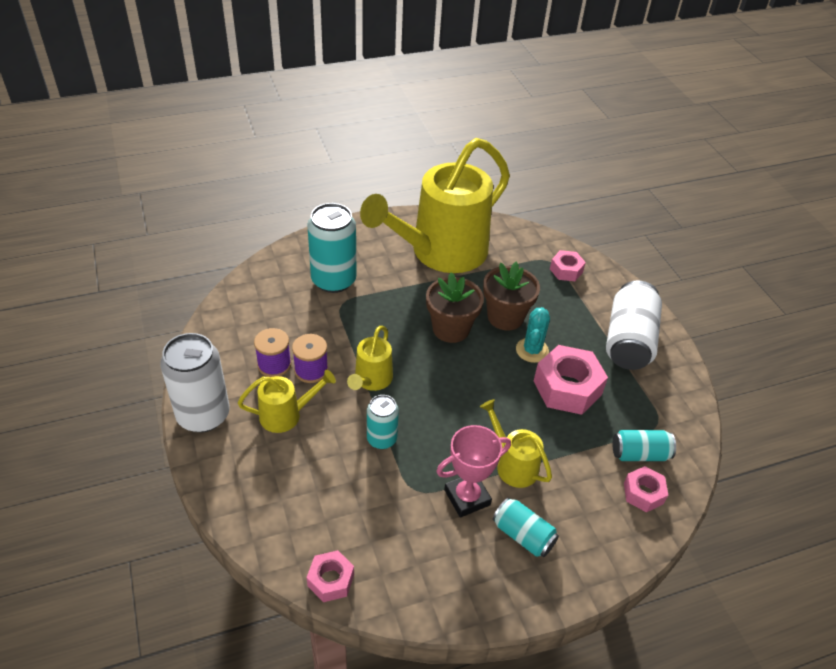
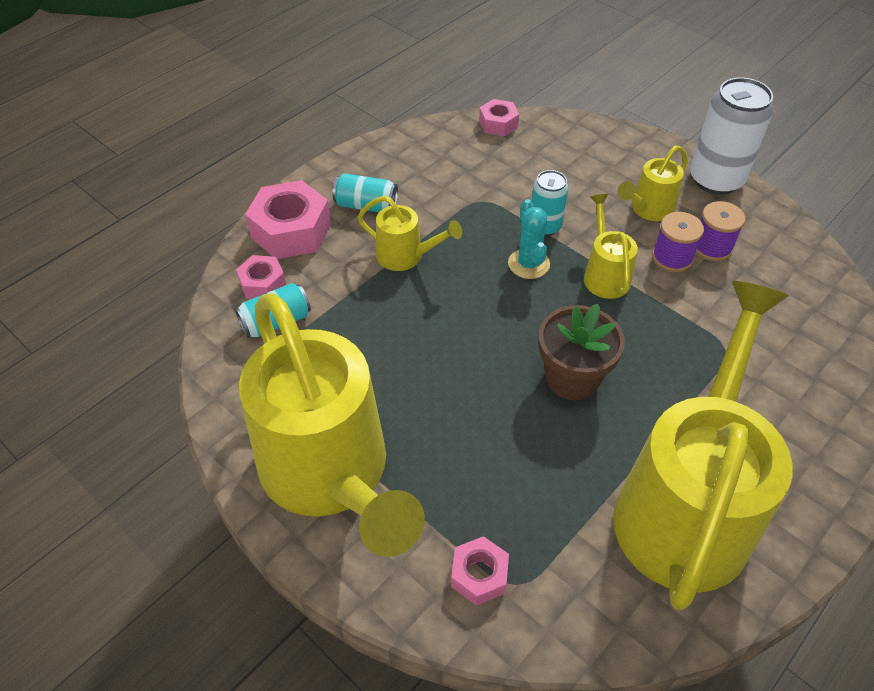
camera: 155 degrees right, 5 degrees up
(333, 280) = (770, 377): turquoise can -> none
(467, 497) = (432, 213): pink trophy -> none
(505, 317) = (517, 431): brown flower pot -> none
(532, 350) = (455, 396): turquoise cactus -> turquoise cactus (528, 264)
(567, 388) = (387, 364): pink nut -> pink nut (291, 231)
(628, 340) = (332, 476): white can -> yellow watering can

